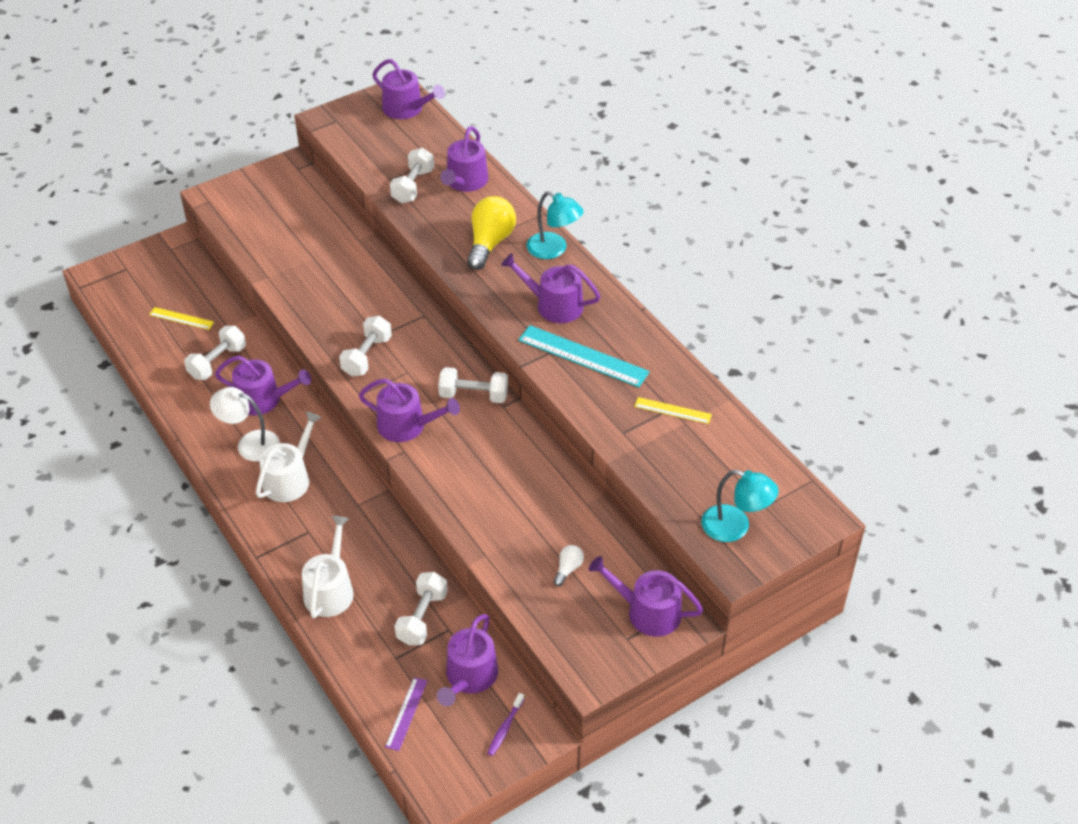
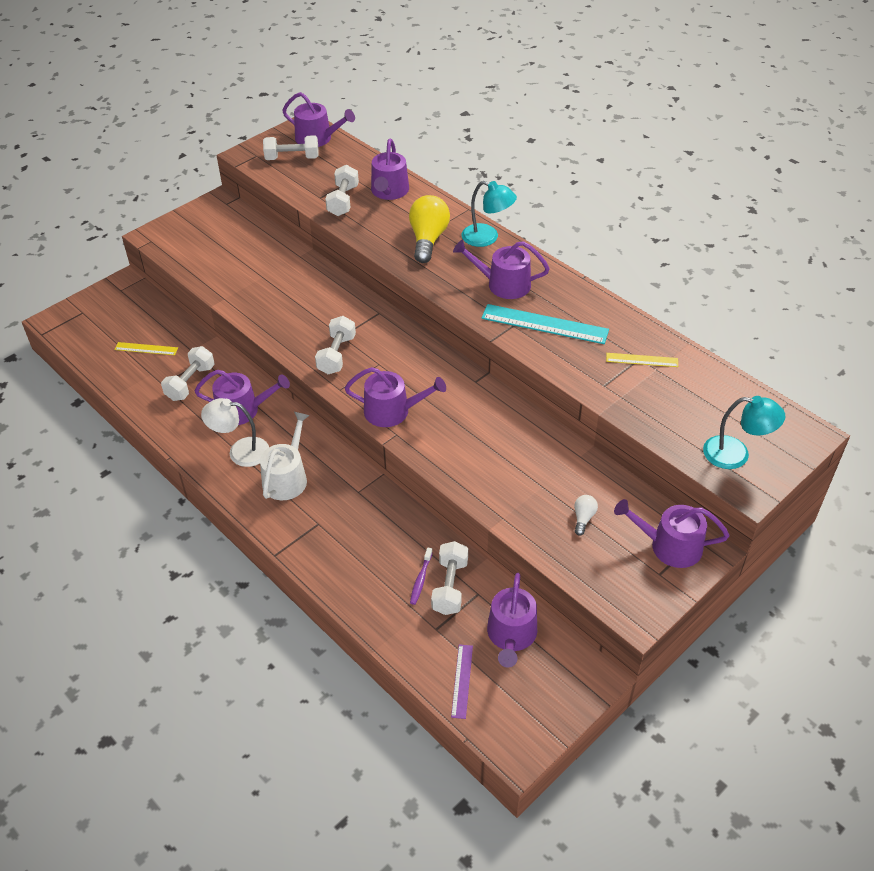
camera: 10 degrees left, 0 degrees up
(330, 589) = (354, 574): white watering can -> none
(473, 395) = (446, 375): white dumbbell -> white dumbbell (292, 158)
(505, 728) = (560, 679): purple toothbrush -> purple toothbrush (420, 579)

